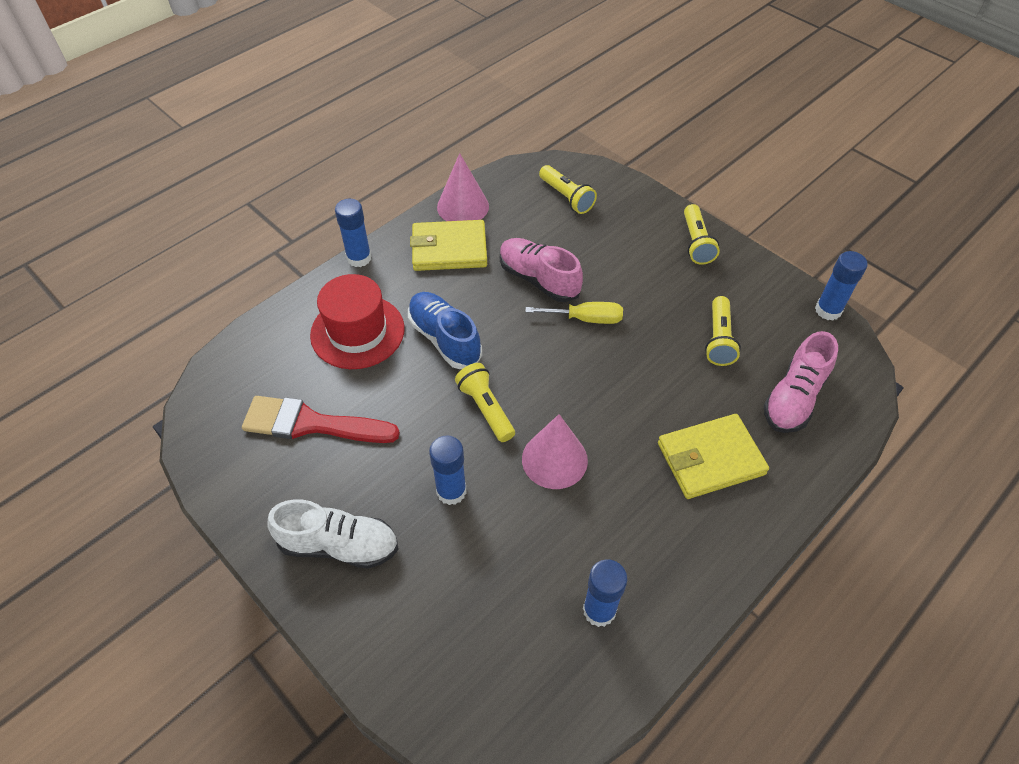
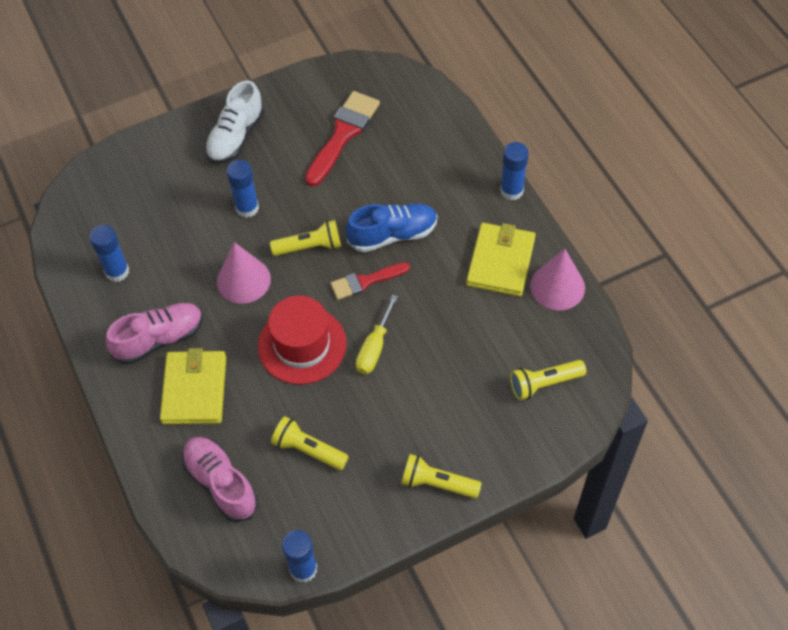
camera: 110 degrees right, 5 degrees up
(357, 332) = (423, 176): red hat -> red hat (302, 345)
(512, 346) = (365, 281): none -> red brush
(538, 279) = (436, 324): pink shoe -> pink shoe (159, 339)

